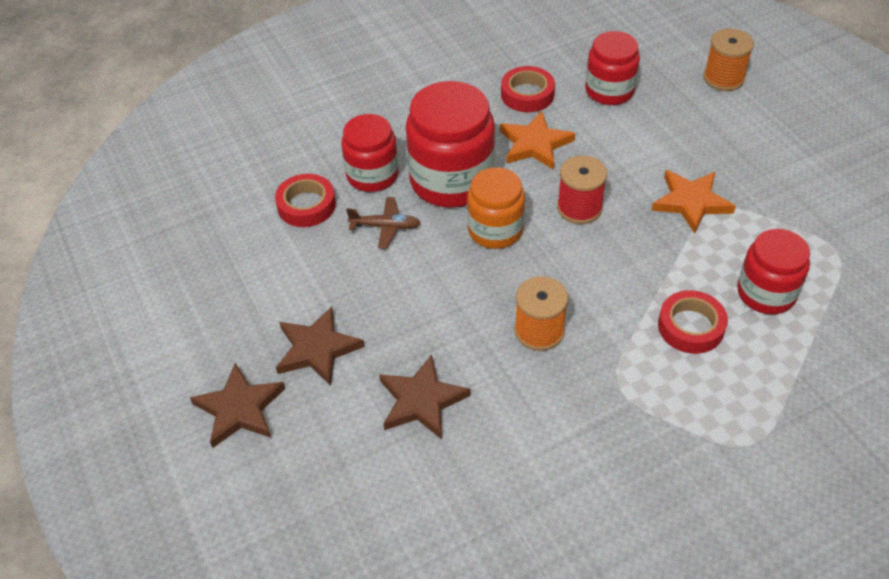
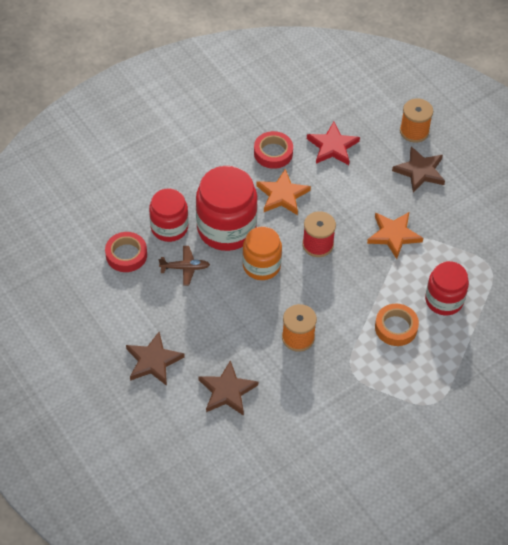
camera: 10 degrees left, 5 degrees up
(240, 408) = (110, 405): brown star -> brown star (420, 171)
(609, 91) = (332, 146): red jar -> red star
(691, 327) = (396, 327): red tape -> orange tape

